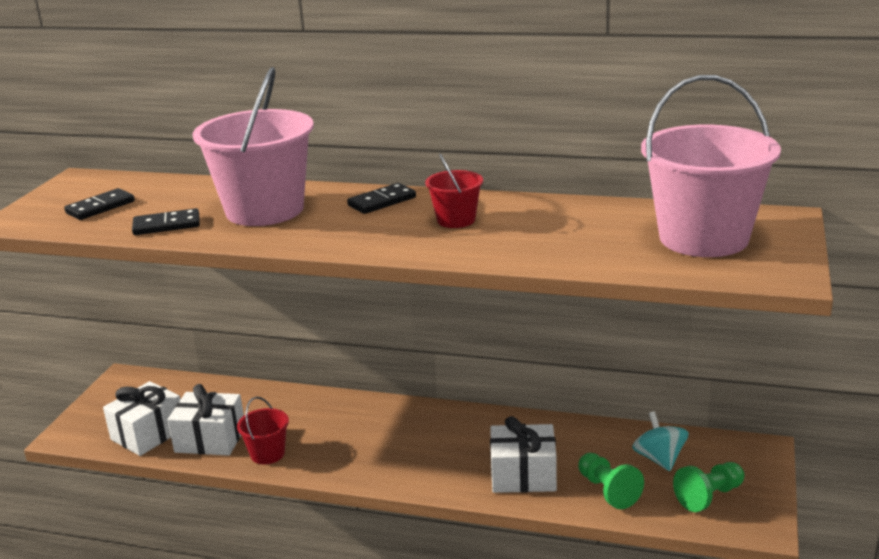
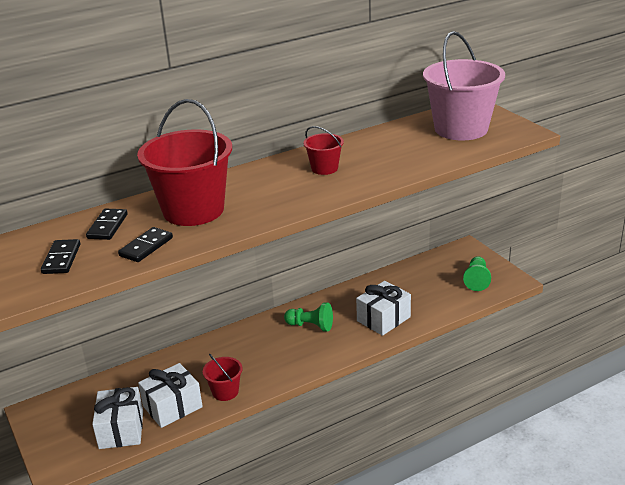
camera: 45 degrees left, 5 degrees up
(264, 210) = (193, 210): pink bucket -> red bucket
(382, 201) = (258, 176): black domino -> black domino (108, 226)
(607, 491) = (432, 303): green pawn -> green pawn (310, 326)
(659, 459) = (432, 275): turquoise spinning top -> none

